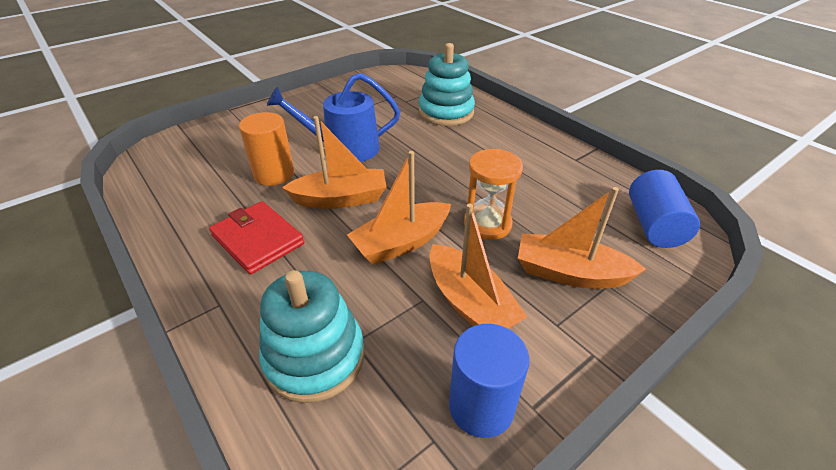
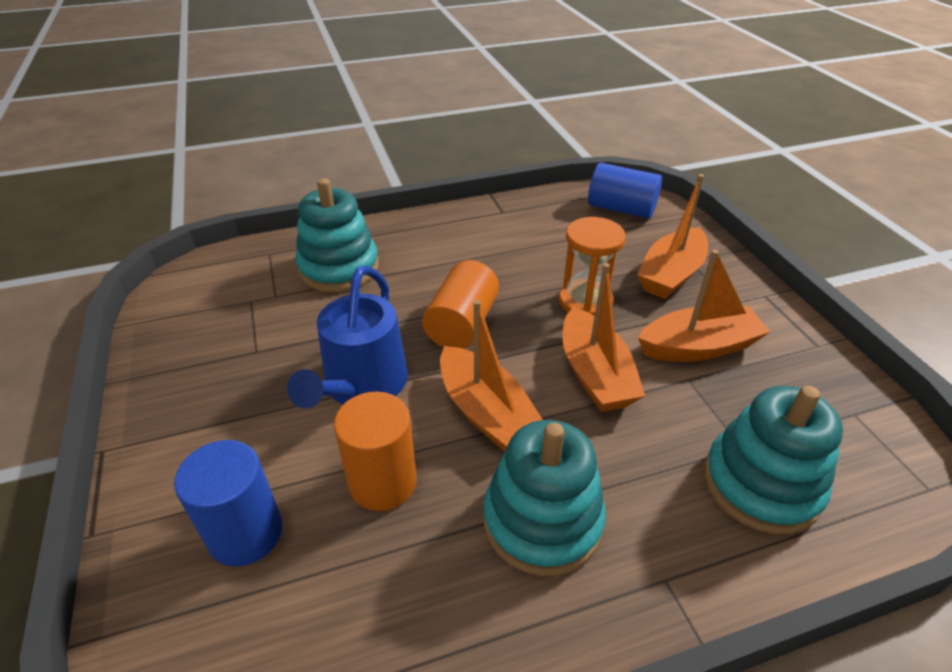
camera: 70 degrees left, 0 degrees up
(258, 239) = (542, 520): red wallet -> turquoise stacking toy
(341, 199) = (486, 412): orange boat -> orange boat turned 135 degrees clockwise
(421, 171) = (462, 324): none -> orange cylinder
(481, 406) = (818, 374): blue cylinder -> blue cylinder (246, 533)

